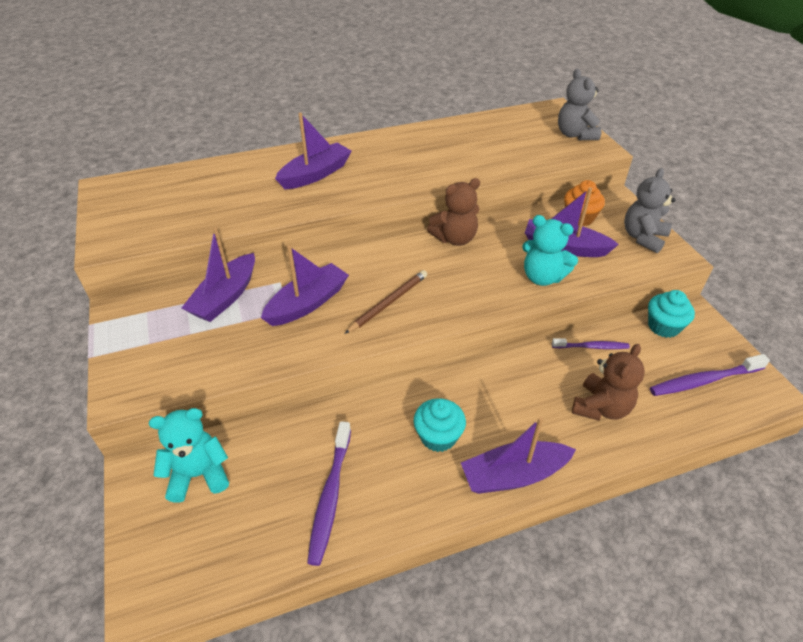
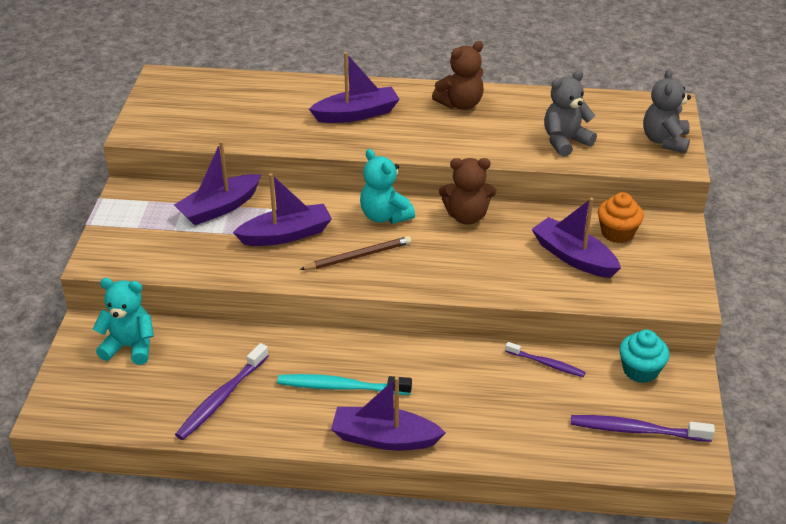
camera: 25 degrees right, 5 degrees down
(438, 436) = (341, 387): turquoise cupcake -> turquoise toothbrush
(542, 277) = (525, 278): turquoise teddy bear -> turquoise teddy bear (384, 216)
(601, 407) = (510, 416): brown teddy bear -> brown teddy bear (460, 104)
(643, 238) = (669, 273): grey teddy bear -> grey teddy bear (565, 141)

